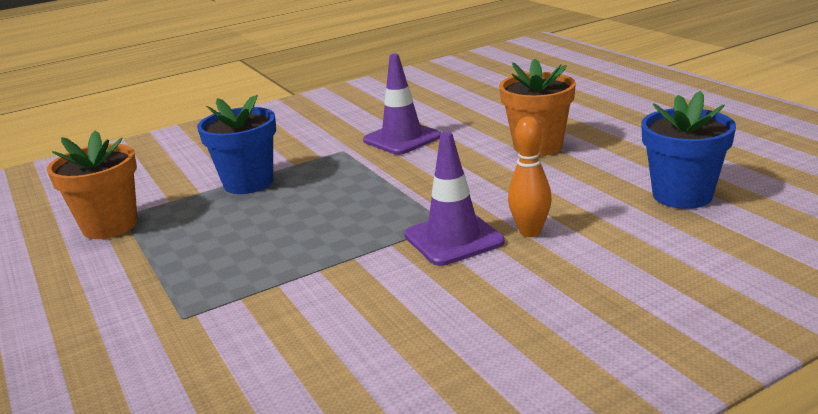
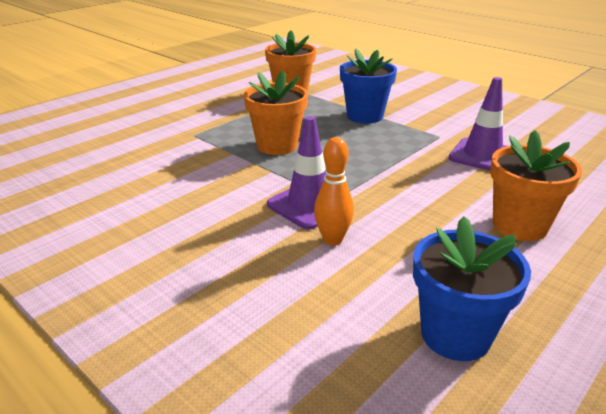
camera: 70 degrees right, 5 degrees up
(283, 248) = (277, 146): none -> orange flower pot

